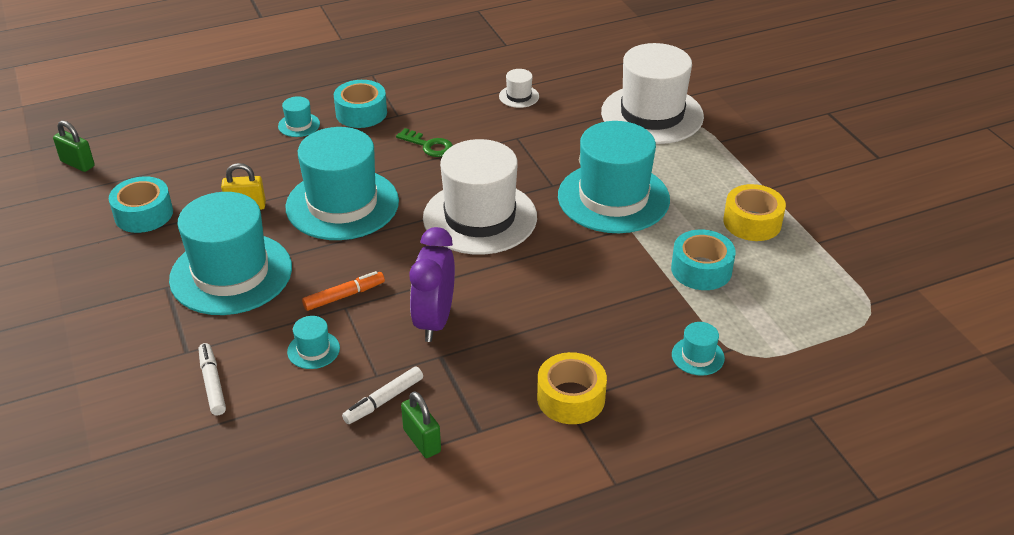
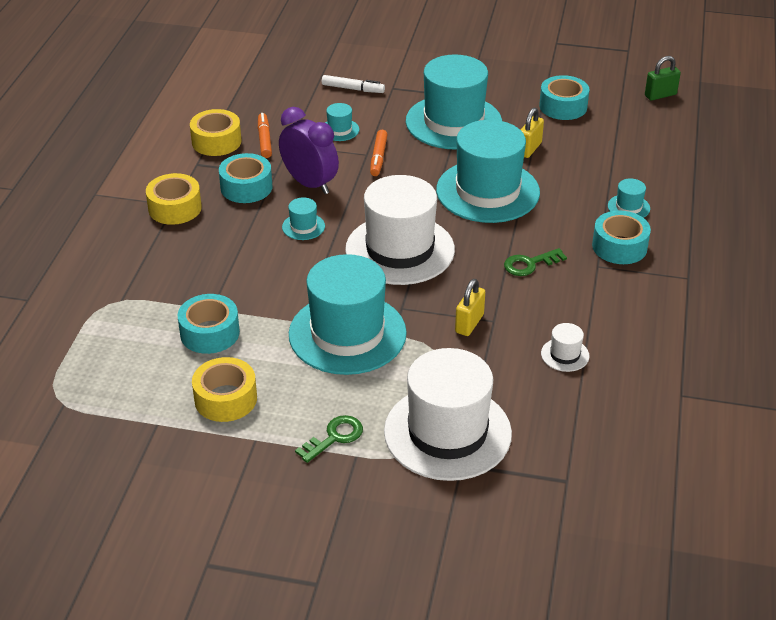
camera: 125 degrees right, 0 degrees up
(383, 400) = (264, 140): white marker -> orange marker
(422, 441) = (216, 141): green padlock -> yellow tape
(484, 364) = (246, 187): none -> turquoise tape
(533, 147) = (469, 323): none -> yellow padlock
(697, 356) = (136, 280): turquoise hat -> turquoise hat (303, 226)
(717, 156) = (334, 437): none -> green key

